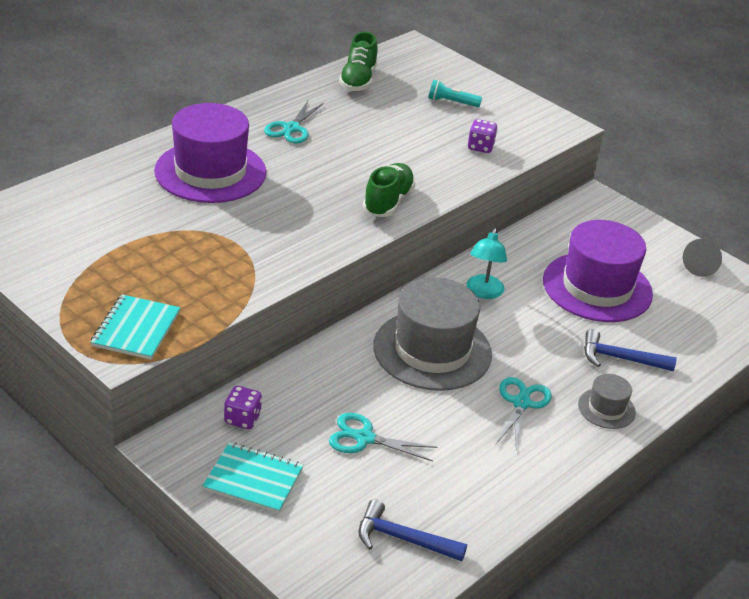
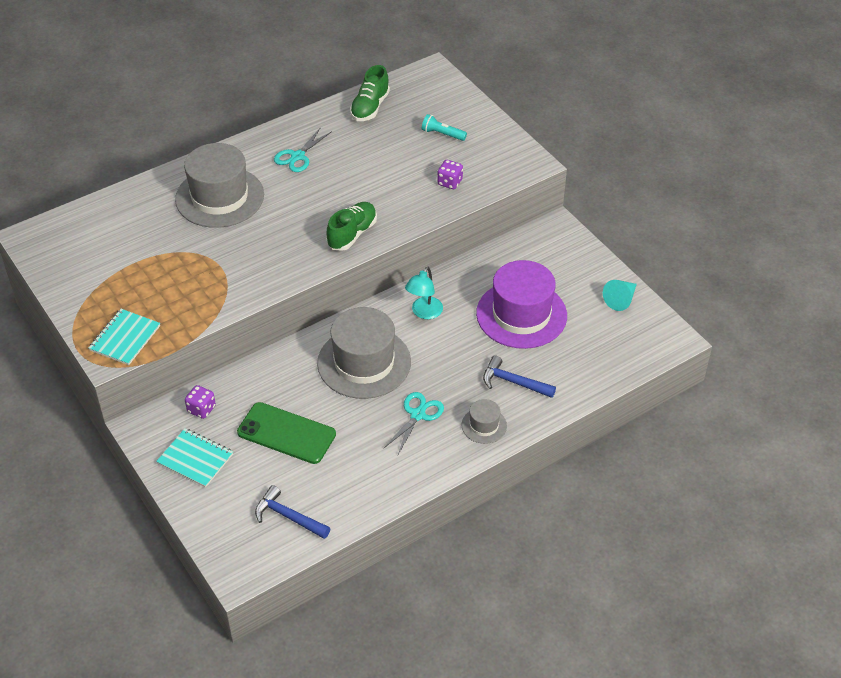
camera: 15 degrees right, 10 degrees up
(210, 172) = (219, 197): purple hat -> grey hat
(364, 438) = (286, 433): turquoise scissors -> green phone
(701, 265) = (621, 300): grey cone -> turquoise cone

